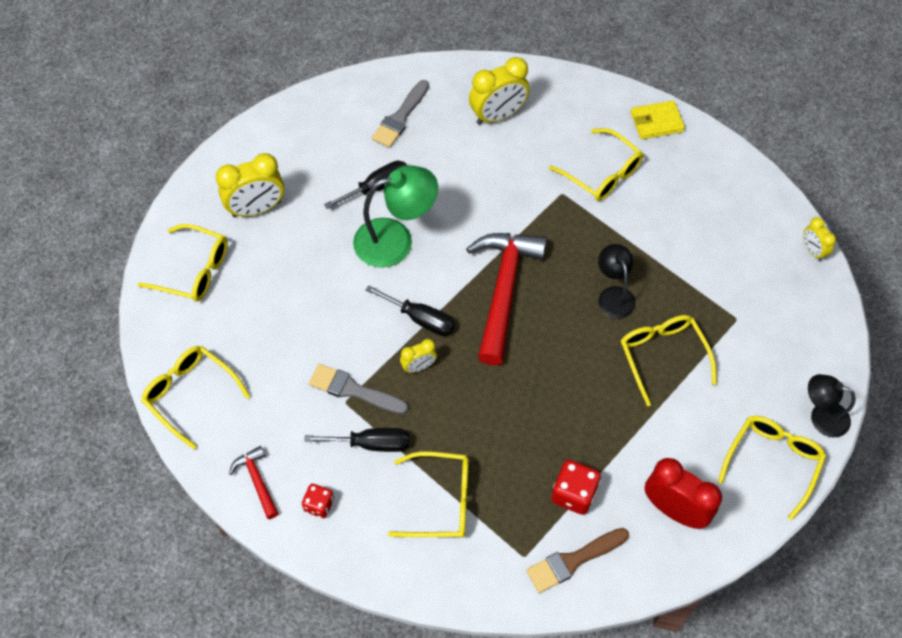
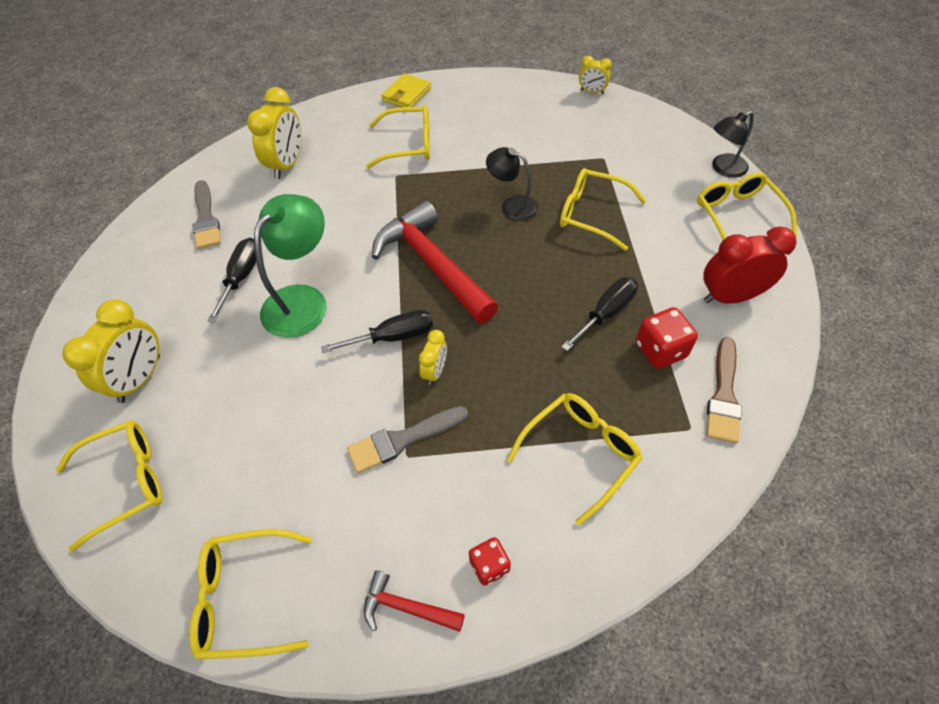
camera: 45 degrees left, 5 degrees down
(371, 444) = (470, 467): black screwdriver -> black screwdriver (606, 313)

